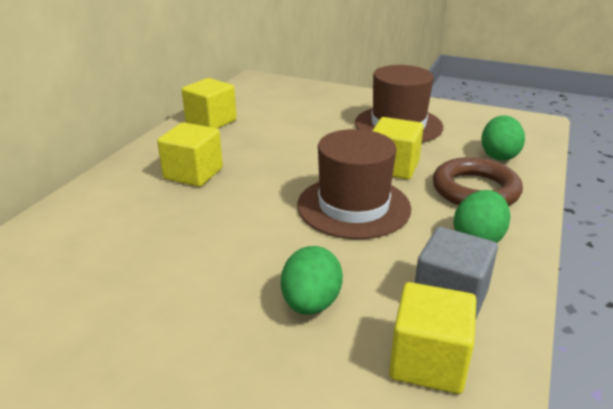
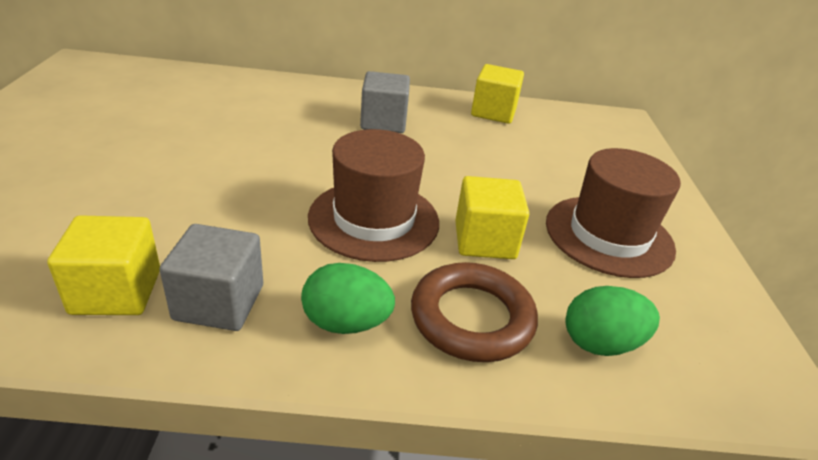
camera: 65 degrees right, 5 degrees up
(193, 173) = (383, 122): yellow cube -> grey cube
(311, 304) = (196, 213): green egg -> none

